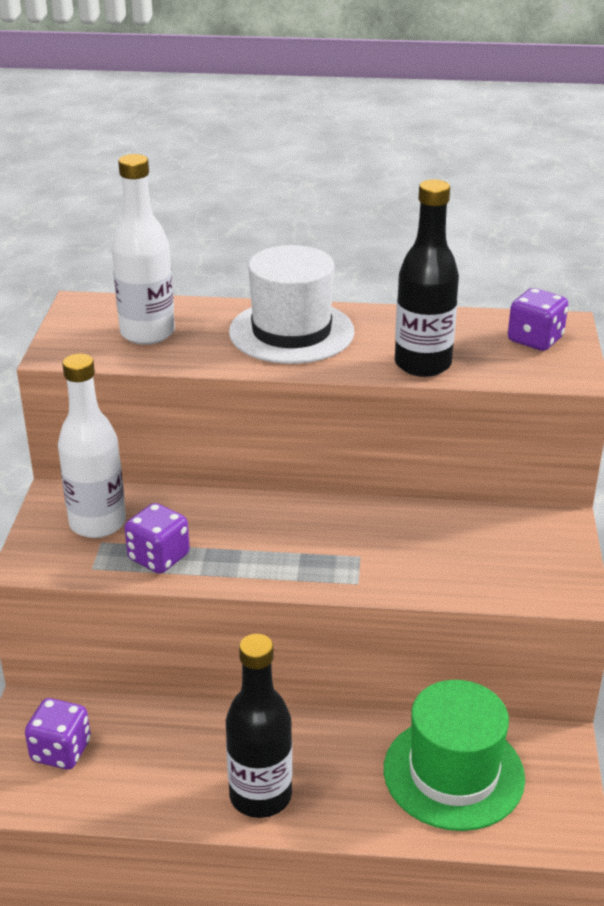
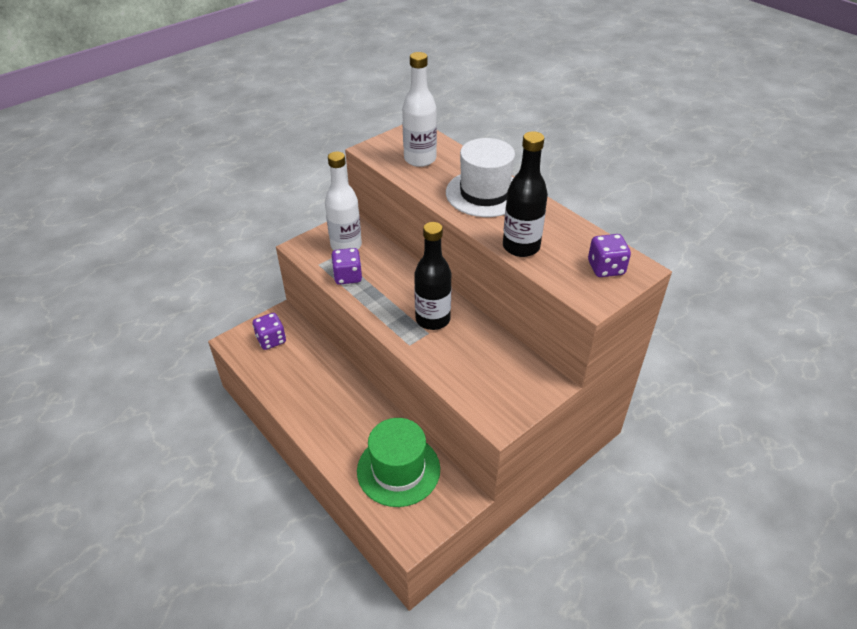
camera: 45 degrees right, 10 degrees up
(260, 796) = (313, 415): black bottle -> black bottle (432, 319)

